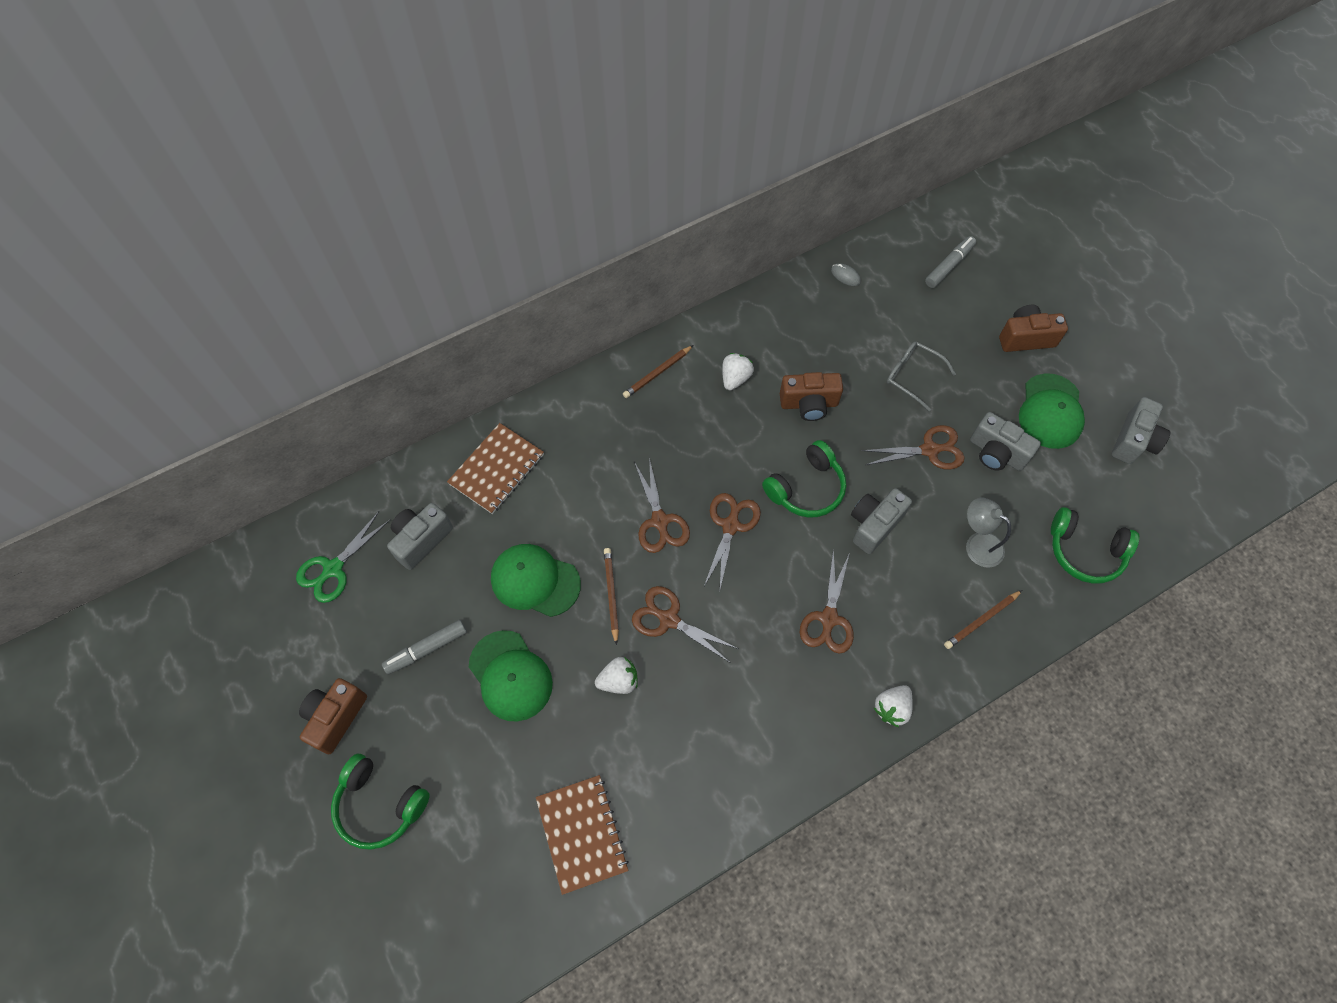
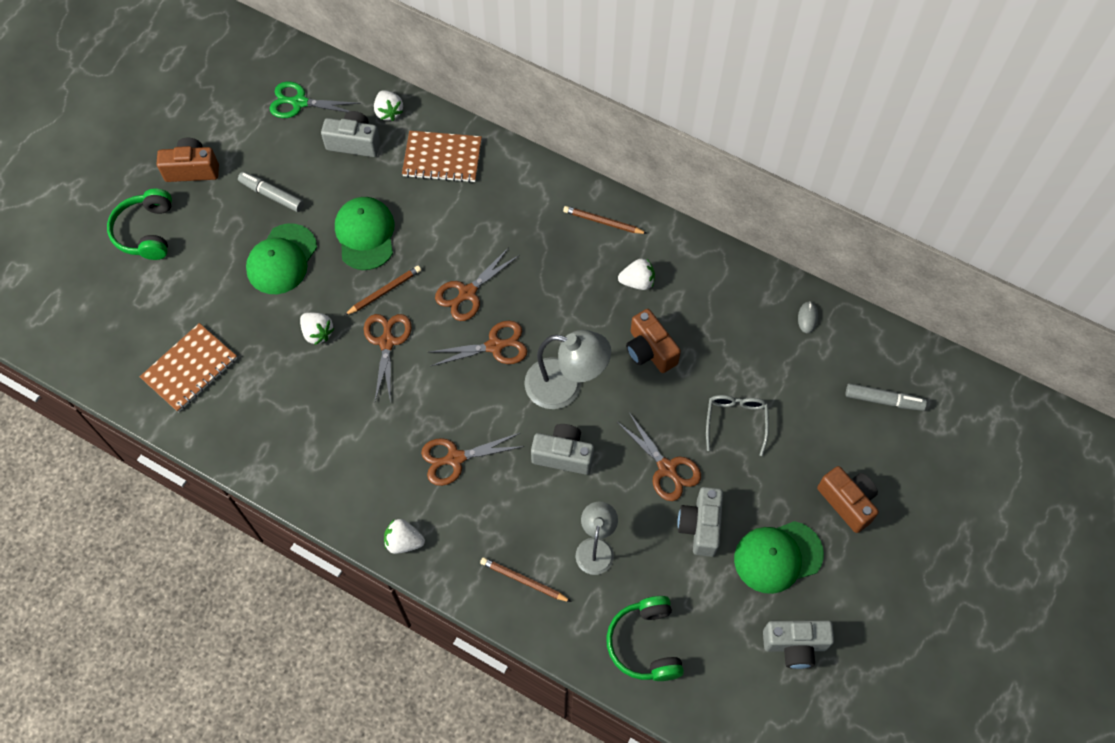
camera: 60 degrees right, 0 degrees up
(408, 491) = (388, 112): none -> white strawberry
(806, 488) = (565, 386): green headphones -> grey lamp

